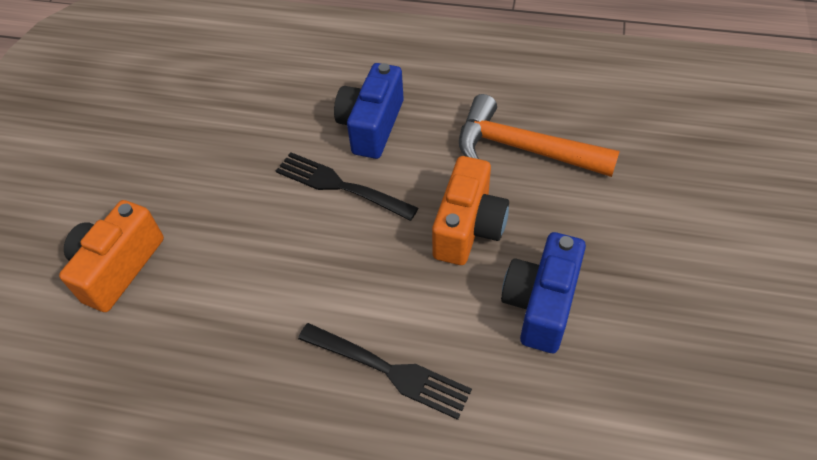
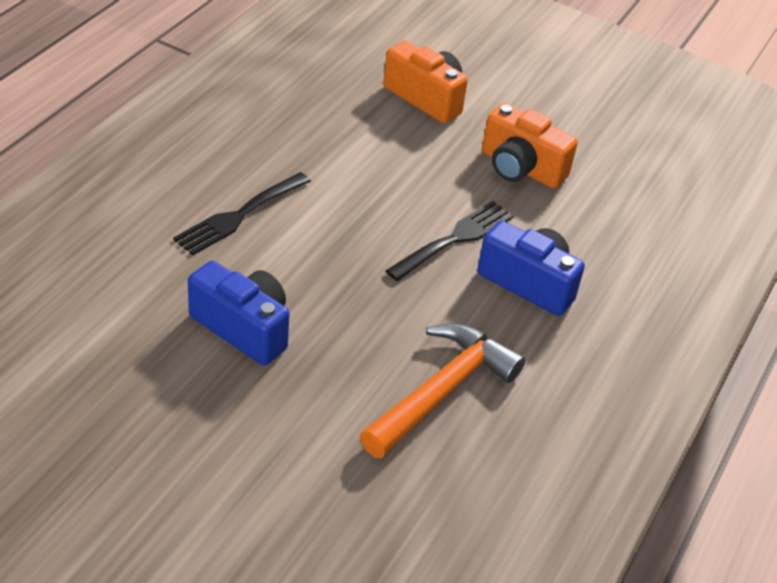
camera: 100 degrees right, 10 degrees down
(468, 227) = (357, 310): orange camera -> orange camera (521, 168)

